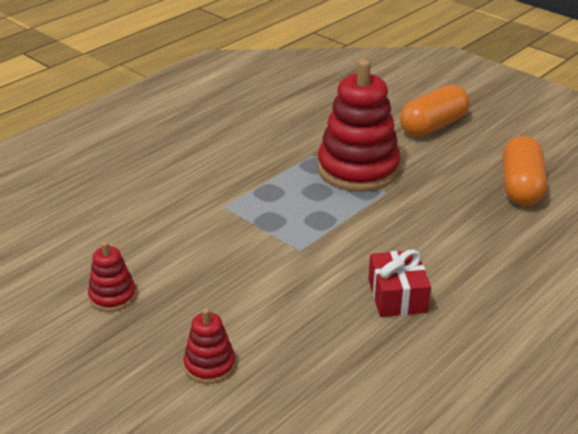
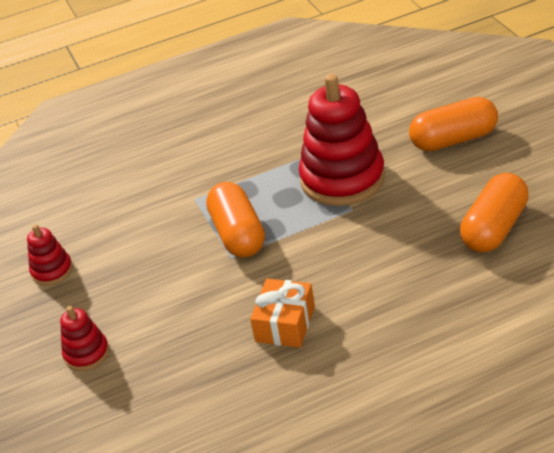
camera: 30 degrees right, 5 degrees up
(292, 229) = (238, 234): none -> orange capsule
(397, 296) = (285, 324): red gift -> orange gift

